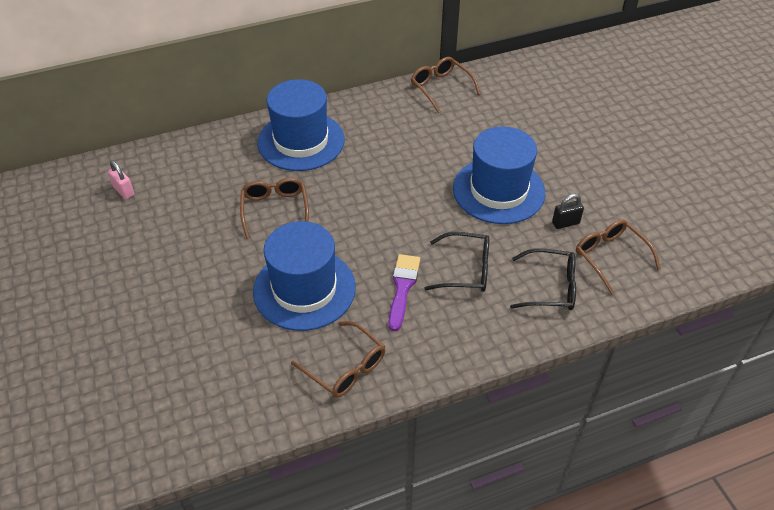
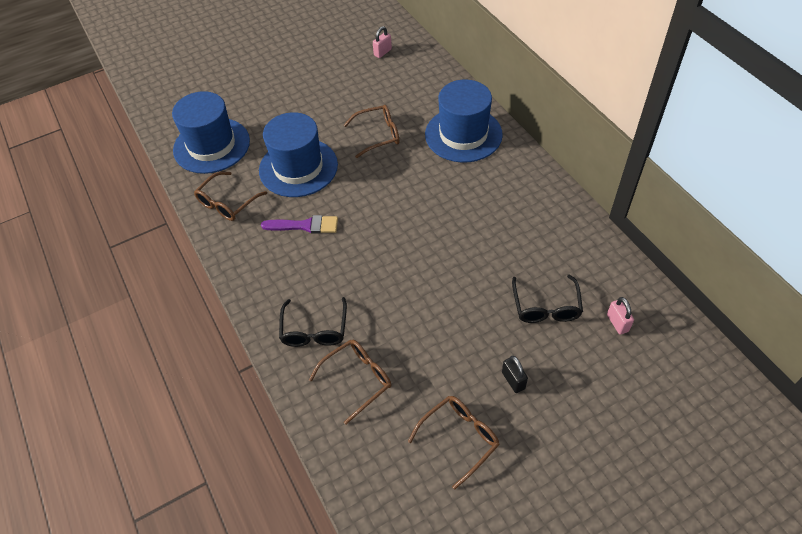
camera: 85 degrees right, 5 degrees up
(441, 88) = (574, 221): brown glasses -> brown glasses (459, 438)
(466, 270) = (328, 266): black glasses -> black glasses (546, 307)
(498, 190) = (432, 282): blue hat -> blue hat (211, 145)
(554, 85) = (617, 323): none -> pink padlock
(565, 223) = (397, 340): black padlock -> black padlock (513, 380)

